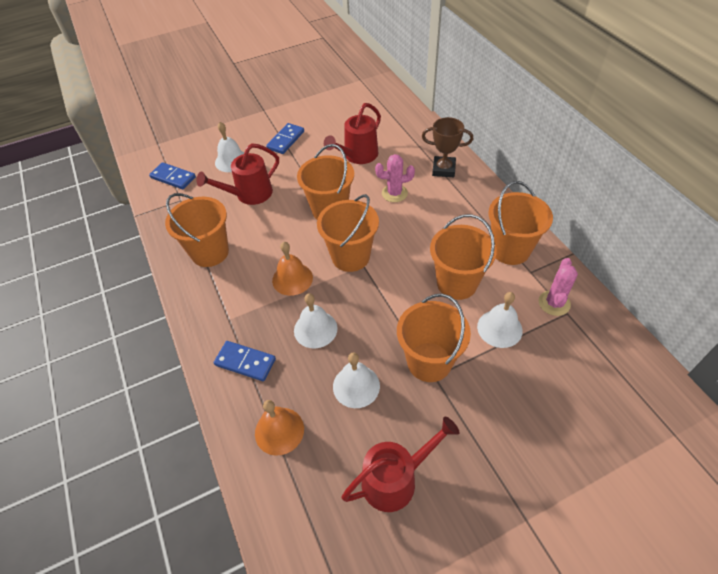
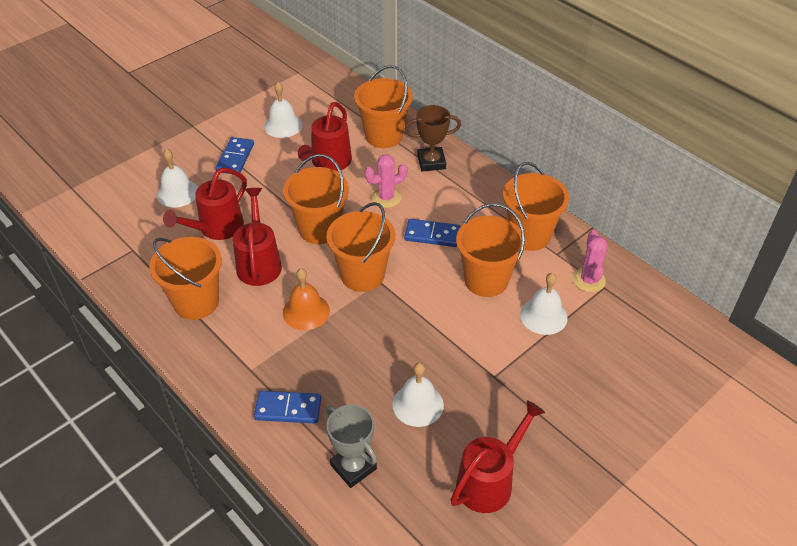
camera: 20 degrees left, 5 degrees down
(173, 177) = (111, 225): blue domino -> blue domino (432, 235)
(271, 229) = (259, 262): none -> red watering can
(279, 431) = (353, 467): orange bell -> grey trophy
(315, 329) = (352, 358): white bell -> white bell (283, 125)
(429, 362) = (484, 364): orange bucket -> orange bucket (384, 136)

